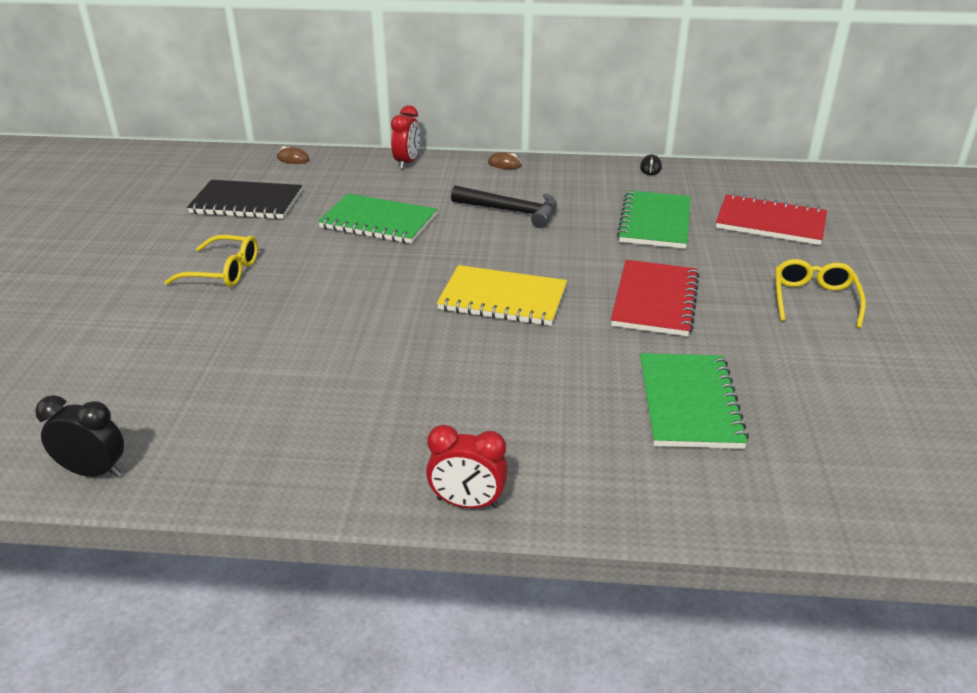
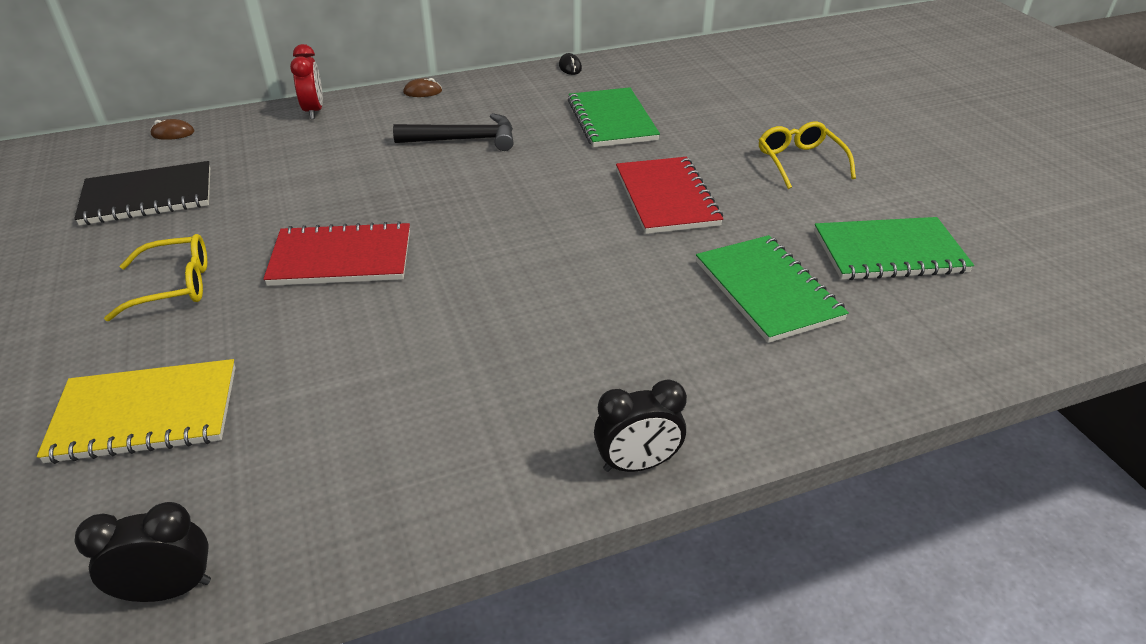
camera: 25 degrees left, 5 degrees up
(378, 222) = (326, 183): green notebook -> green notebook (889, 252)
(467, 503) = (637, 464): red clock -> black clock
(503, 299) = (520, 234): yellow notebook -> yellow notebook (145, 414)
(770, 223) = (713, 98): red notebook -> red notebook (341, 258)

